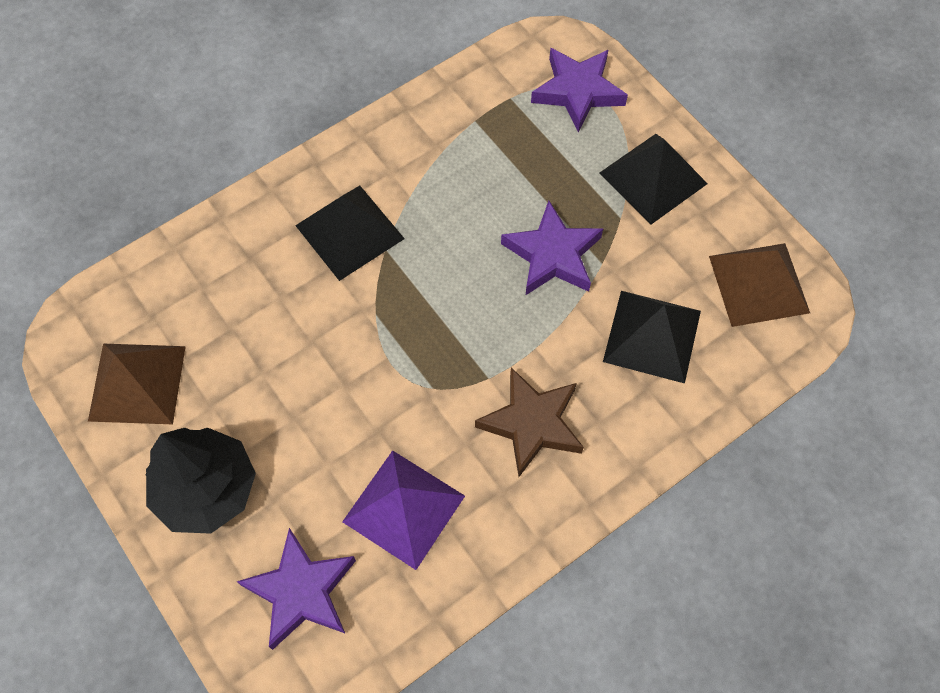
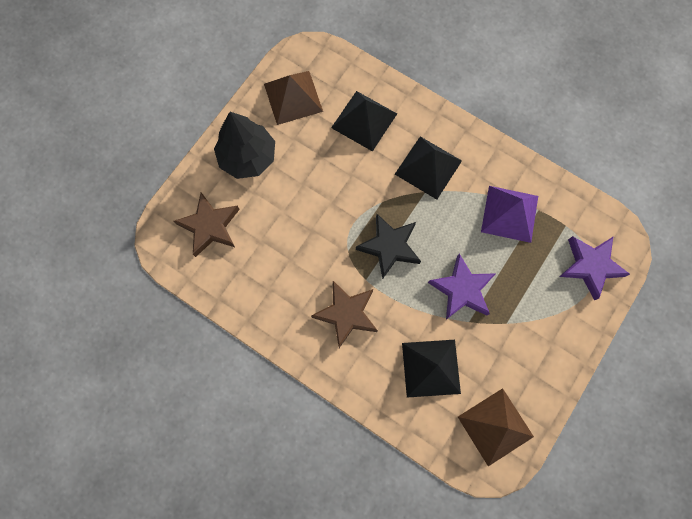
camera: 70 degrees right, 10 degrees up
(301, 591) = (210, 226): purple star -> brown star
(403, 508) = (271, 261): purple pyramid -> purple pyramid (509, 213)
(450, 327) = (389, 246): none -> black star
(653, 178) = (545, 335): black pyramid -> black pyramid (364, 120)

